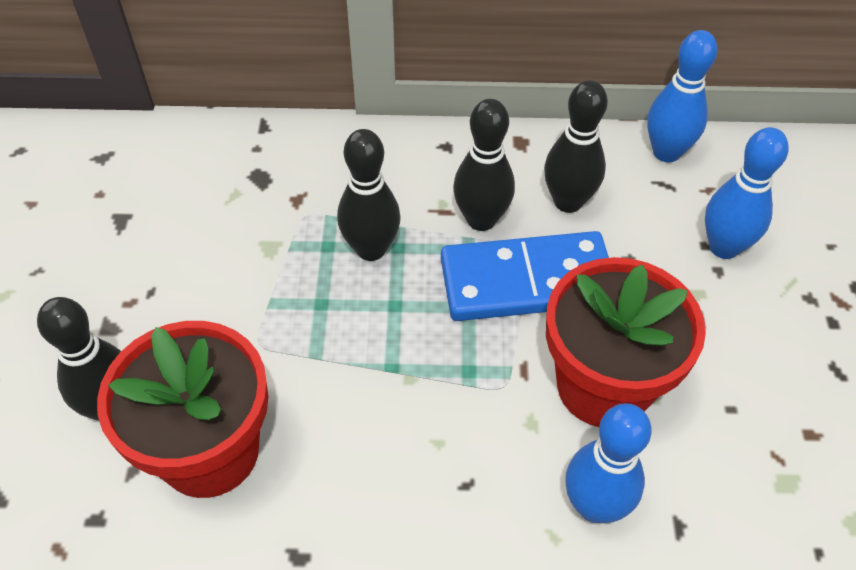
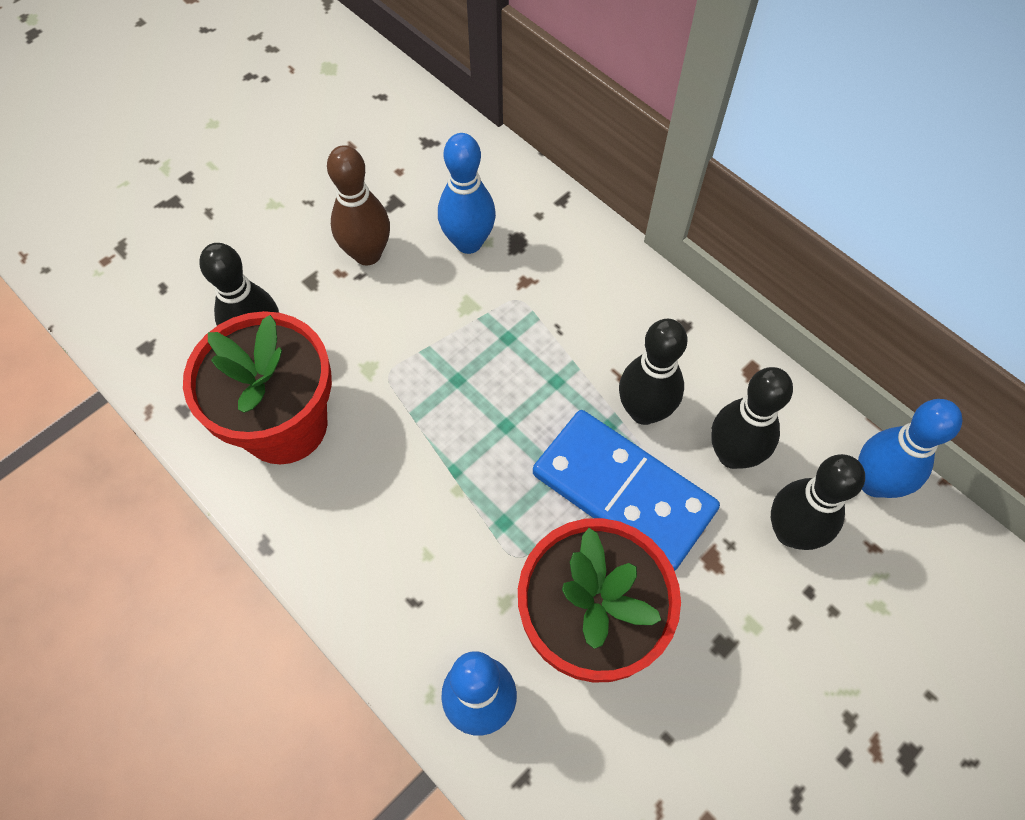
camera: 45 degrees right, 10 degrees up
(140, 271) = (367, 254): none -> brown bowling pin
(371, 249) = (535, 366): black bowling pin -> black bowling pin (790, 532)
(723, 247) = (824, 608): blue bowling pin -> blue bowling pin (468, 242)

